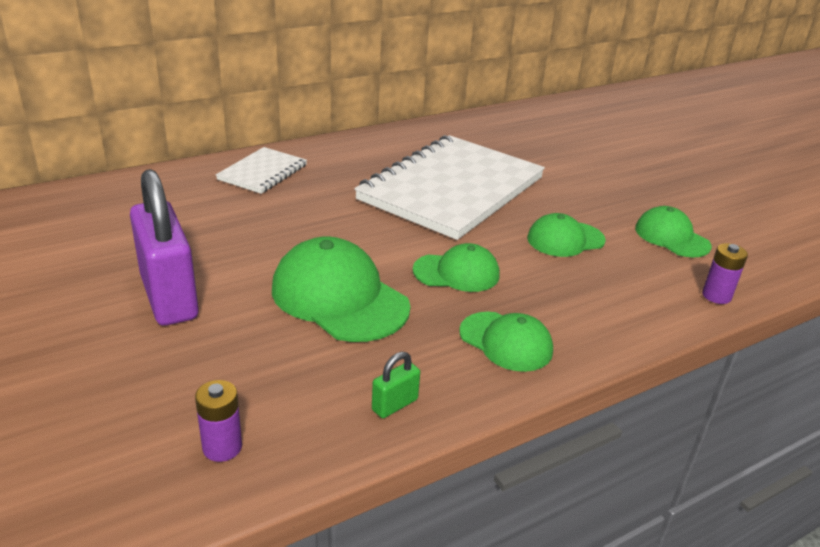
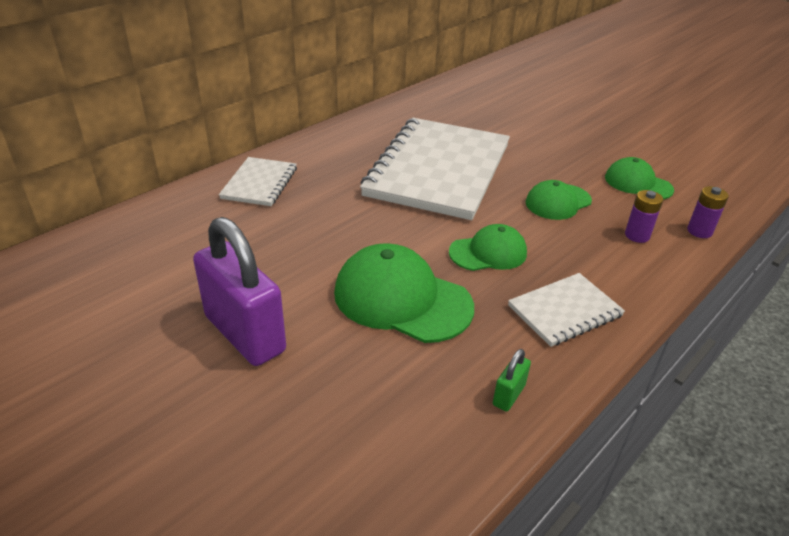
camera: 15 degrees left, 5 degrees up
(222, 447) = (383, 478): purple battery -> purple battery (637, 235)
(506, 342) = (564, 311): green cap -> white notebook

